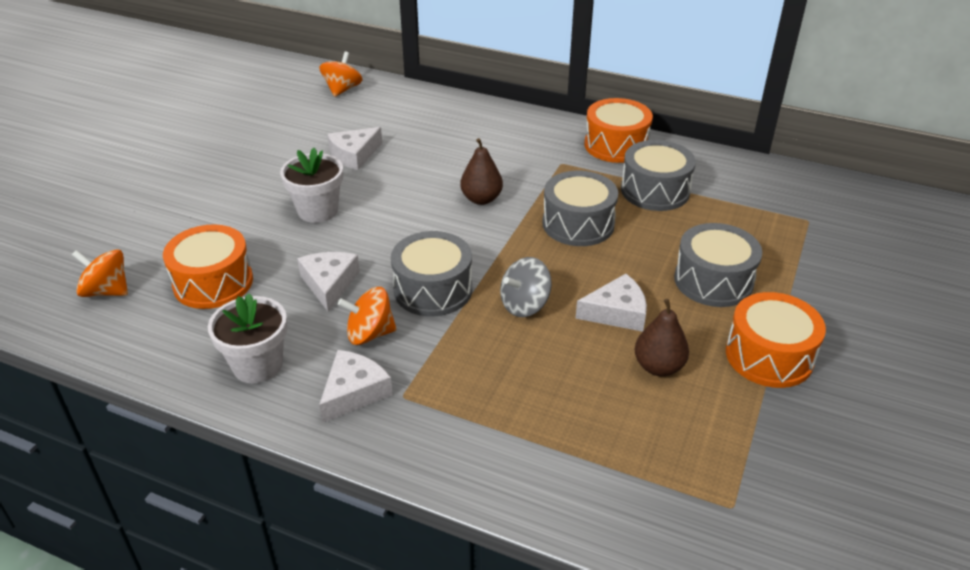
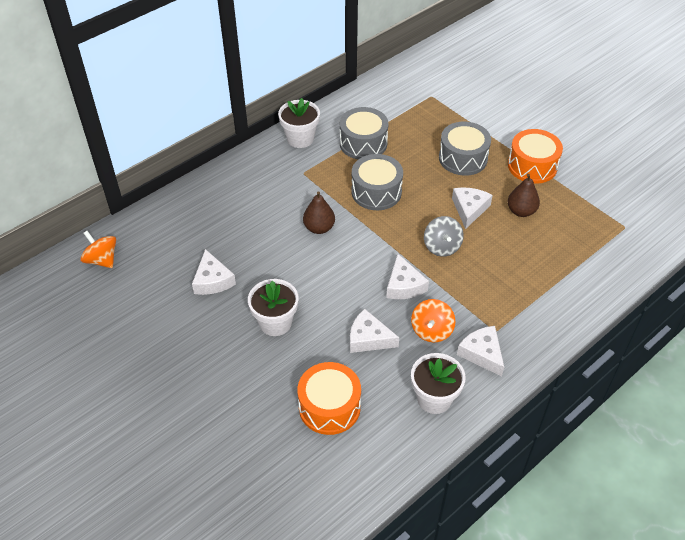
camera: 65 degrees left, 10 degrees up
(107, 291) = (302, 479): orange spinning top -> none
(433, 289) = (404, 285): grey drum -> white cheese
(616, 145) = (300, 138): orange drum -> white flower pot

